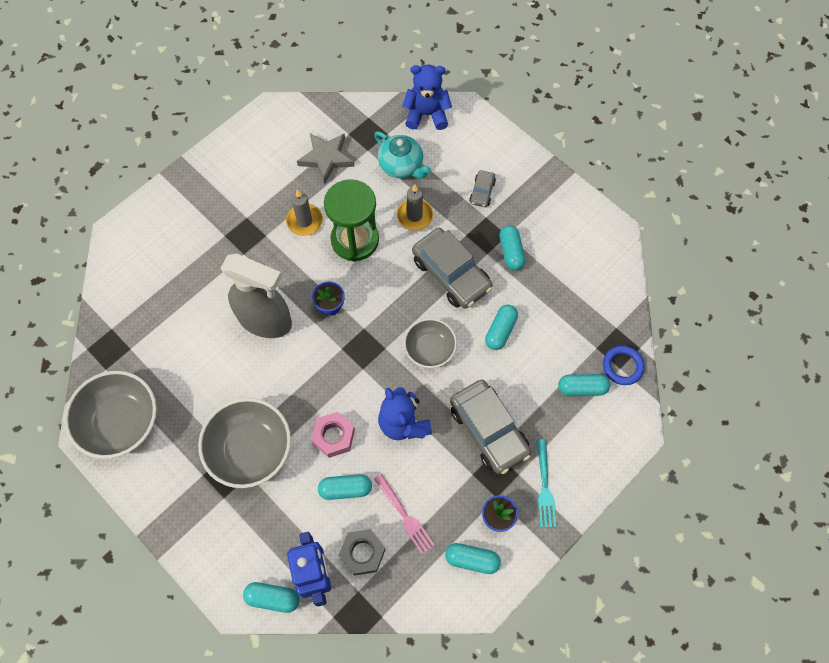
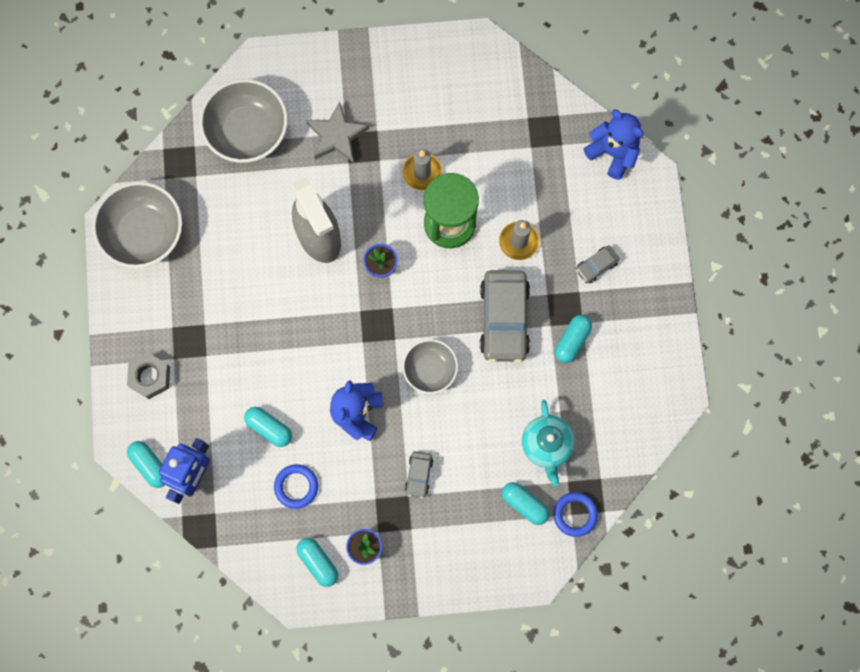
camera: 40 degrees right, 10 degrees up
(250, 449) = (223, 336): grey bowl -> grey bowl (247, 131)
(326, 158) = (489, 127): grey star -> grey star (337, 135)
(334, 436) = (294, 379): pink nut -> none
(362, 553) = (241, 488): grey nut -> grey nut (150, 377)
(401, 166) = (547, 185): turquoise teapot -> turquoise teapot (546, 445)
(405, 516) = (296, 486): pink fork -> blue ring
(489, 430) = (419, 475): grey car -> grey car, size x0.47
(500, 331) = (501, 402): turquoise capsule -> none
(544, 487) = (422, 556): turquoise fork -> none

